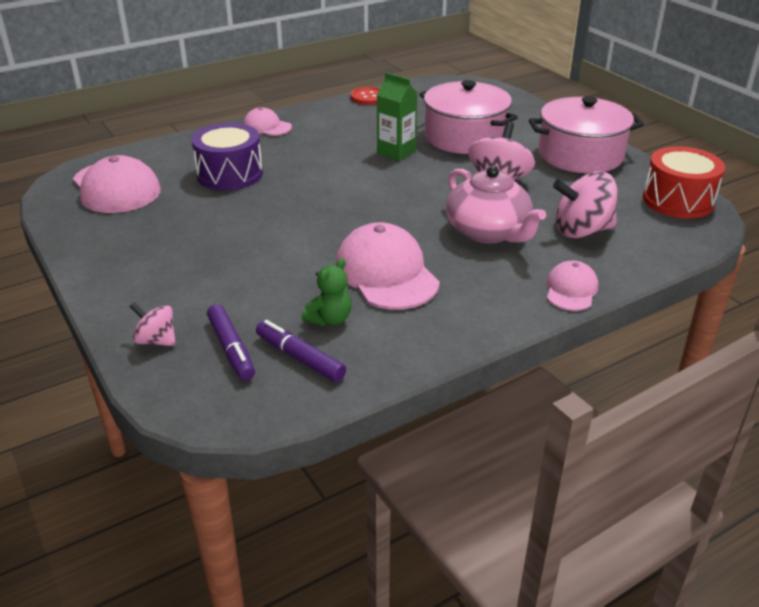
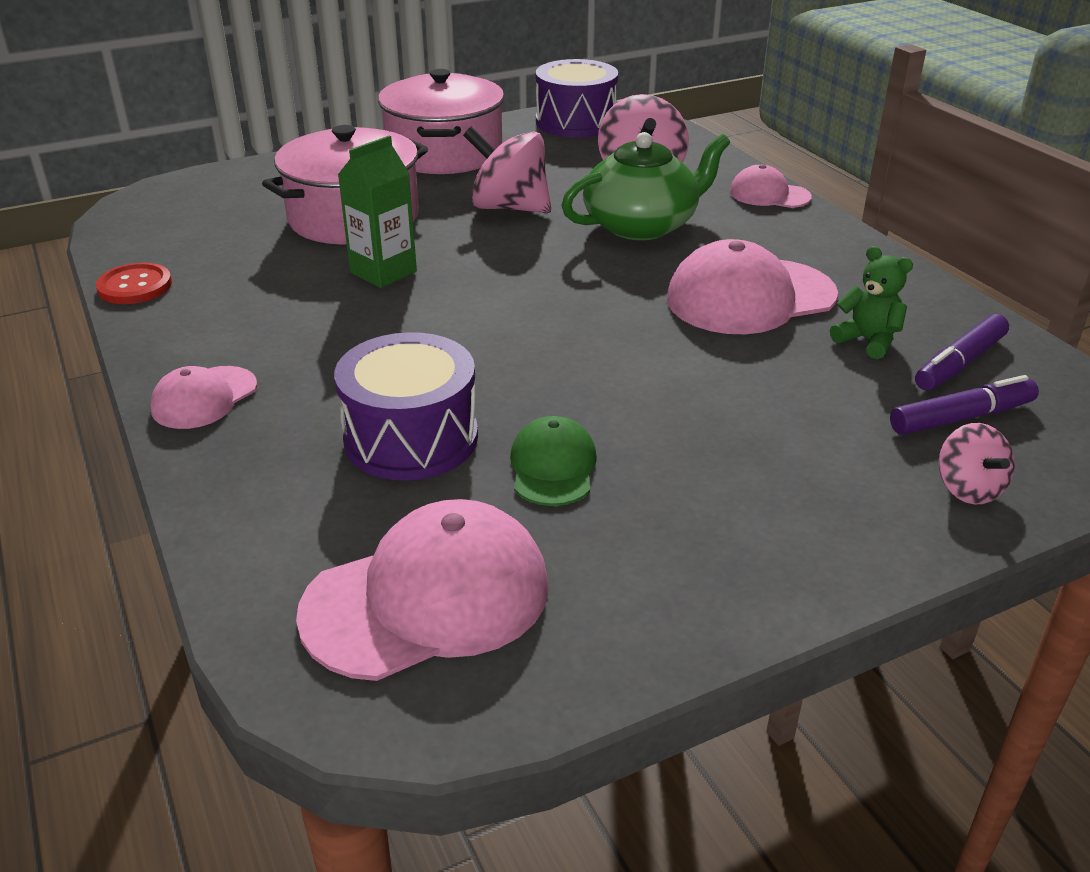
camera: 85 degrees left, 0 degrees up
(156, 340) = (968, 489): pink spinning top -> pink spinning top turned 45 degrees counterclockwise
(201, 210) = (553, 467): none -> green cap
(488, 232) = (642, 225): pink teapot -> green teapot
(678, 200) = (576, 122): red drum -> purple drum

